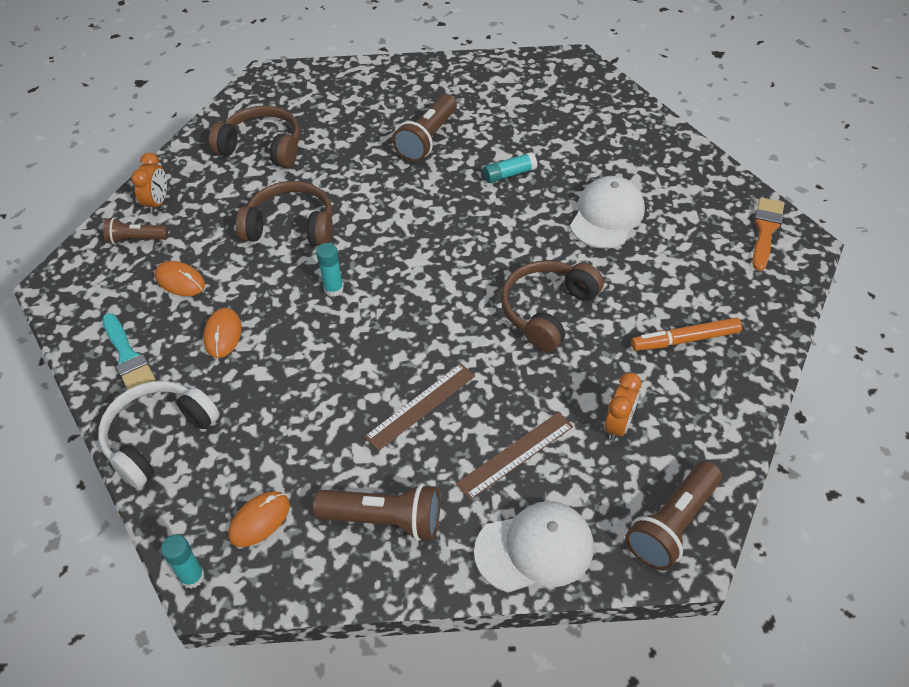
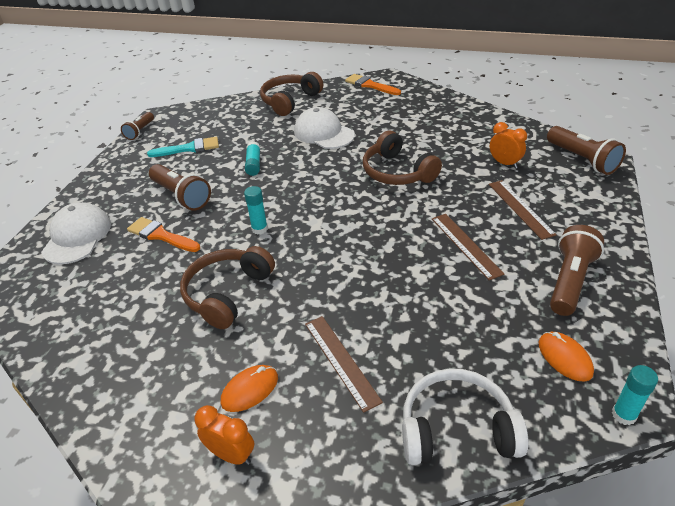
camera: 70 degrees left, 10 degrees down
(128, 357) = (338, 449): turquoise brush -> turquoise brush (189, 148)
(136, 239) = (160, 427): brown flashlight -> brown flashlight (140, 131)
(157, 203) = (114, 400): orange clock -> orange clock (231, 454)
(158, 437) = (456, 429): white headphones -> white headphones turned 120 degrees clockwise
(223, 334) = (341, 361): orange mouse -> brown ruler
(262, 147) = (100, 300): brown headphones -> brown headphones (290, 101)
(333, 289) = (322, 276): turquoise glue stick -> turquoise glue stick (259, 229)
(360, 149) = (161, 235): none -> orange brush
(535, 549) = (598, 214): white cap -> white cap (77, 236)
(685, 340) = (444, 127): orange marker -> none

